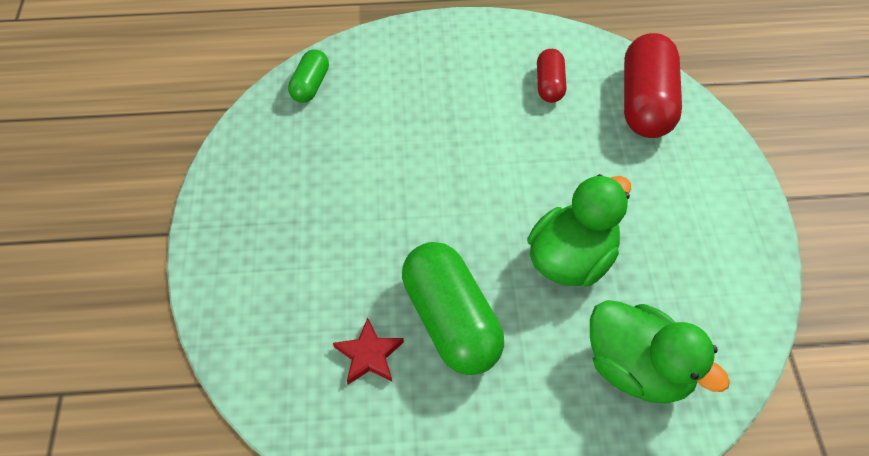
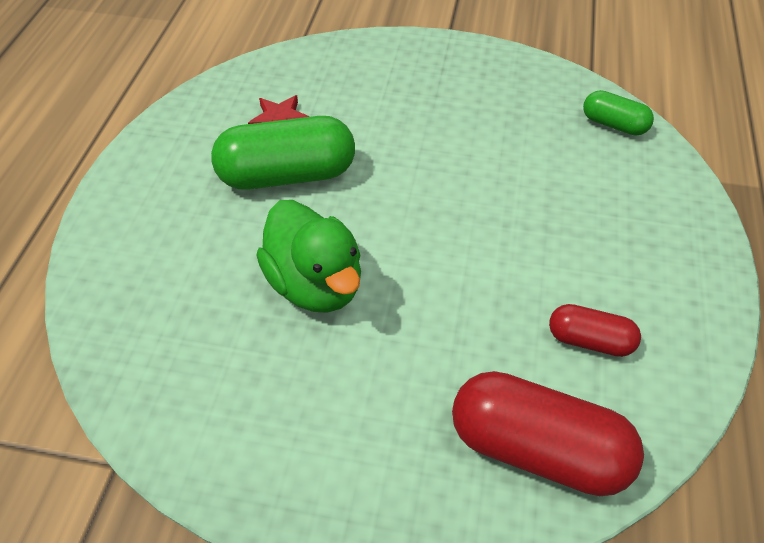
camera: 105 degrees right, 5 degrees down
(638, 369) = (167, 300): green duck -> none

